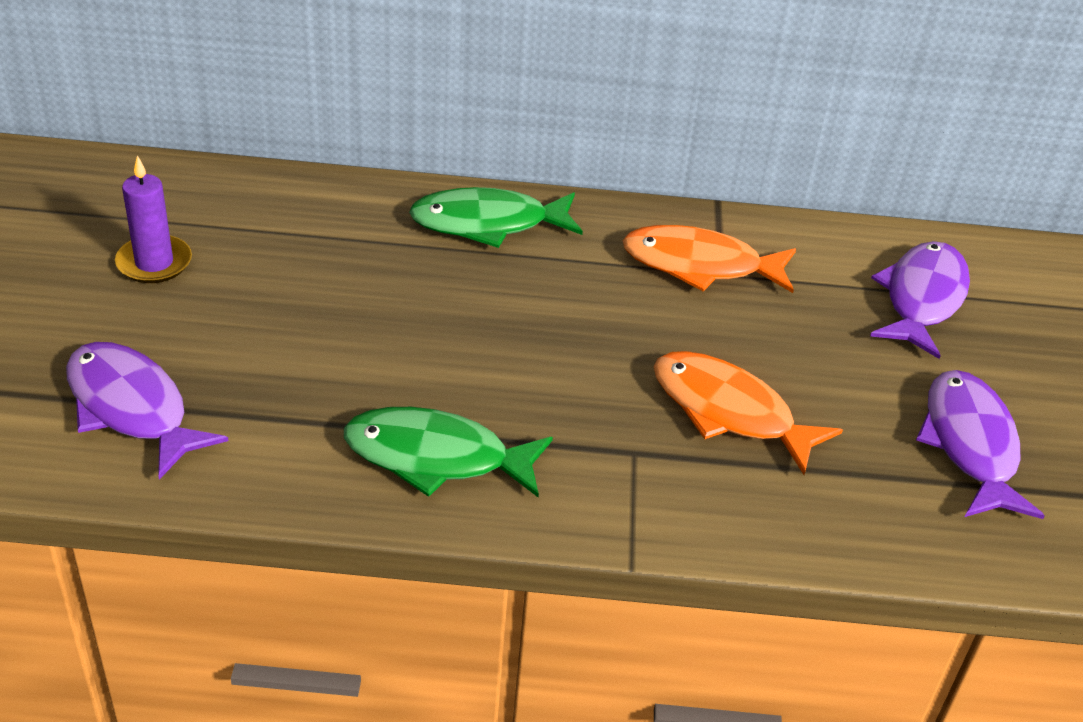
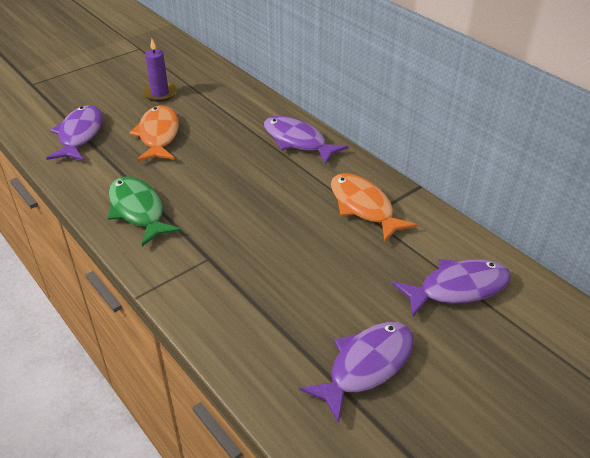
camera: 50 degrees right, 0 degrees up
(488, 223) = (297, 141): green fish -> purple fish
(729, 412) = (274, 271): orange fish -> orange fish (158, 135)

